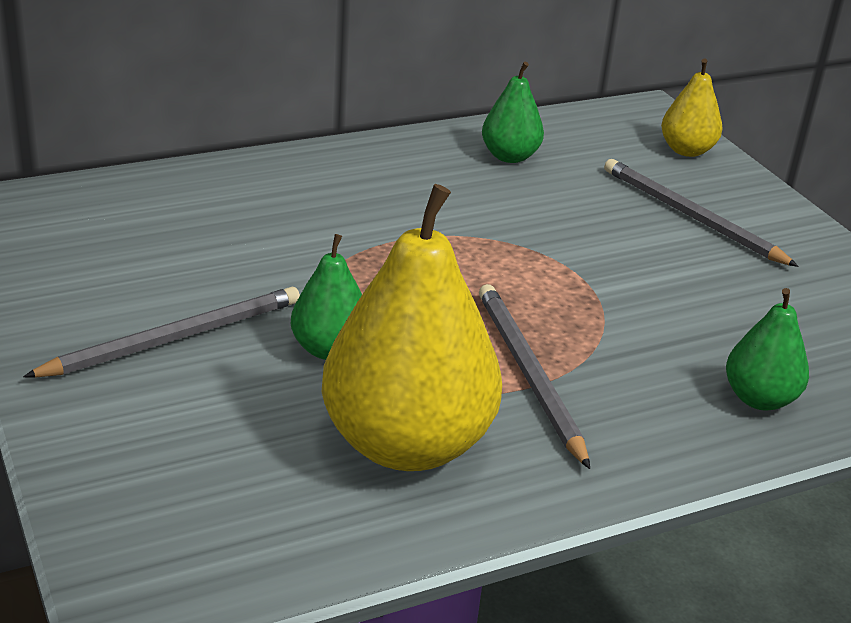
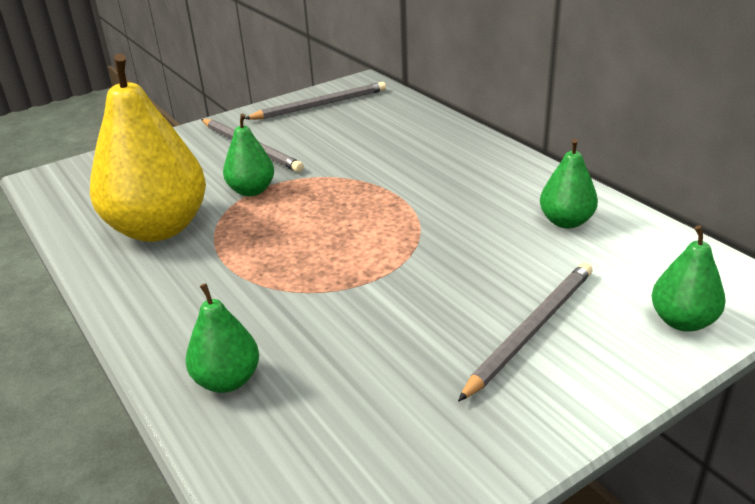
camera: 85 degrees right, 0 degrees up
(529, 374) = (240, 263): grey pencil -> grey pencil (320, 105)
(686, 150) = (682, 321): yellow pear -> green pear

